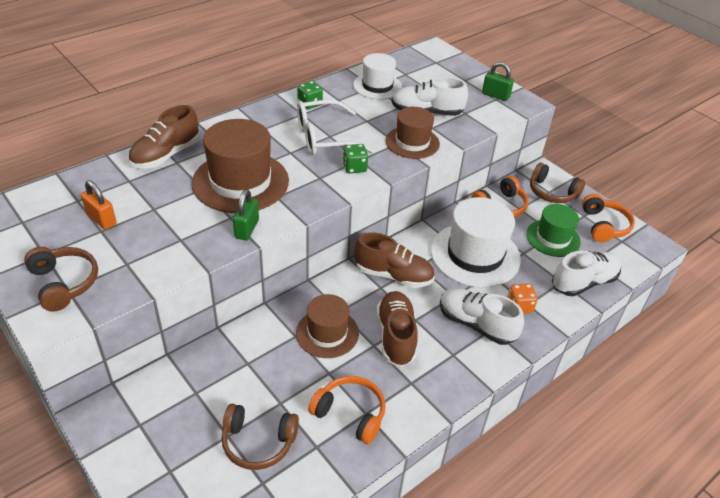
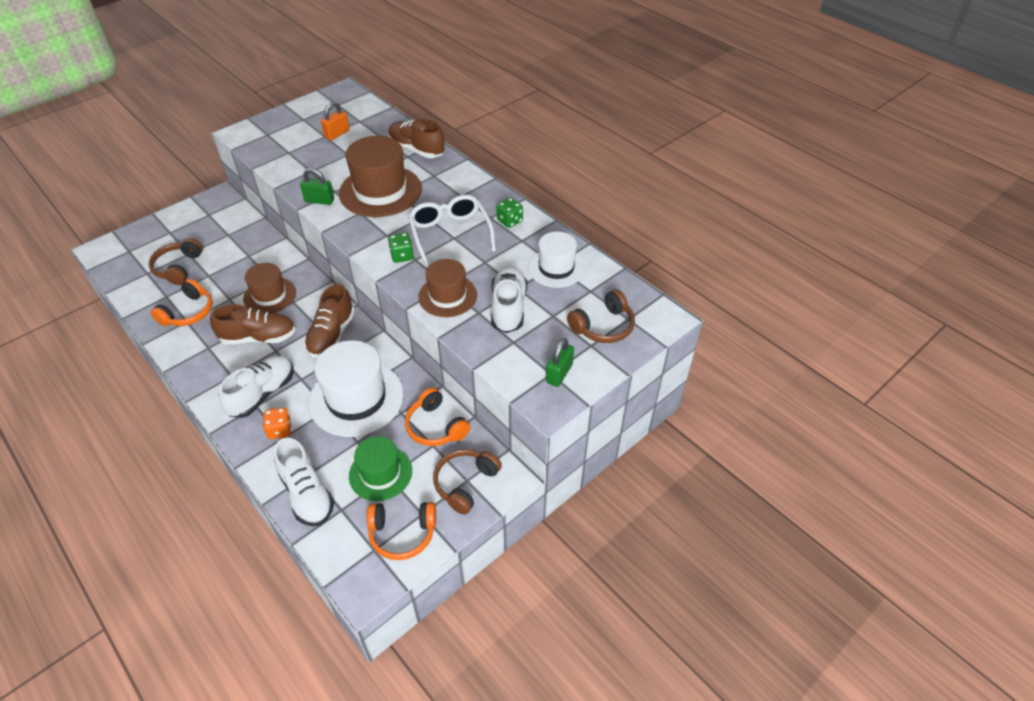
camera: 90 degrees right, 5 degrees up
(64, 283) = (273, 131): brown headphones -> brown headphones (603, 326)

